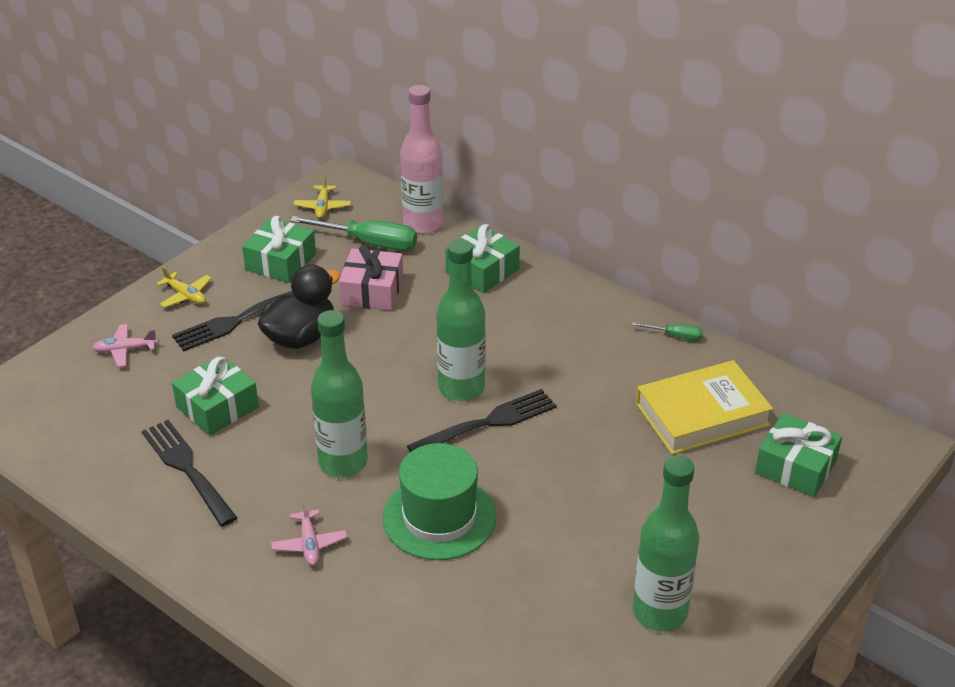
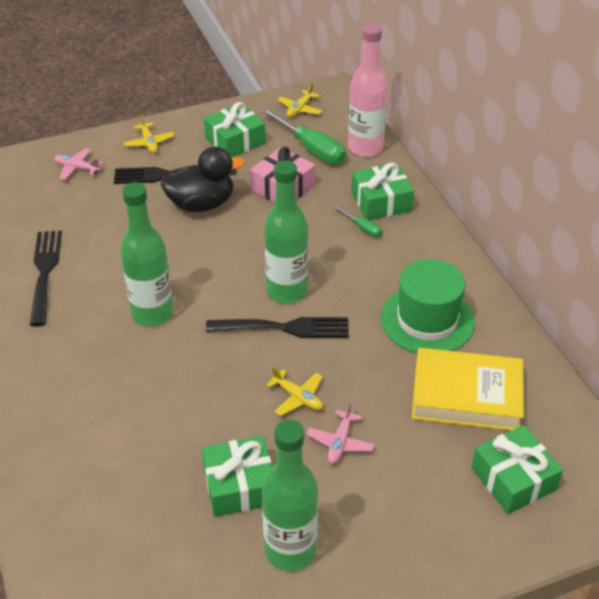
camera: 30 degrees right, 5 degrees up
(217, 407) = (102, 235): green gift -> green gift (239, 486)
(309, 544) = (77, 366): pink plane -> pink plane (340, 442)
(439, 517) = (185, 388): green hat -> green hat (427, 320)
(554, 479) = (297, 397): none -> yellow plane
(675, 336) = (498, 317): green screwdriver -> green screwdriver (362, 228)

